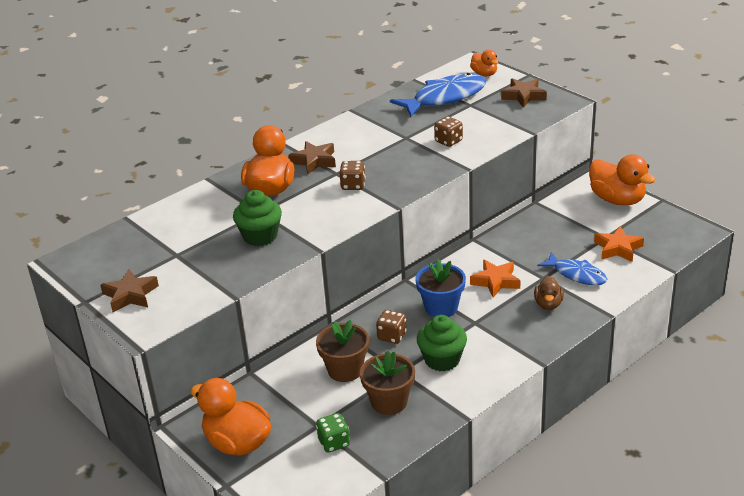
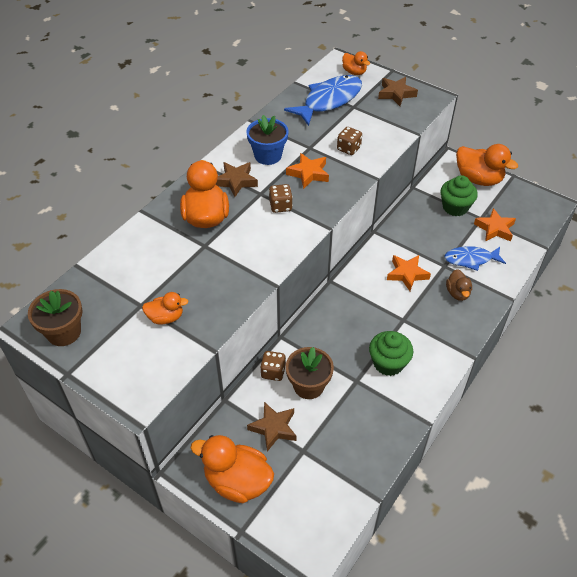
camera: 15 degrees left, 15 degrees up
(130, 295) = (111, 360): brown star -> brown star (273, 428)
(197, 267) = (166, 317): none -> orange duck
(260, 236) = (214, 274): green cupcake -> green cupcake (455, 207)
(334, 442) = (323, 467): green dice -> none
(389, 402) = (357, 415): brown flower pot -> brown flower pot (64, 332)
(392, 336) = (338, 343): brown dice -> brown dice (273, 372)
(395, 160) = (308, 173): none -> orange star
(441, 307) = (370, 307): blue flower pot -> blue flower pot (268, 155)
(577, 274) = (470, 259): blue fish -> blue fish turned 150 degrees clockwise

